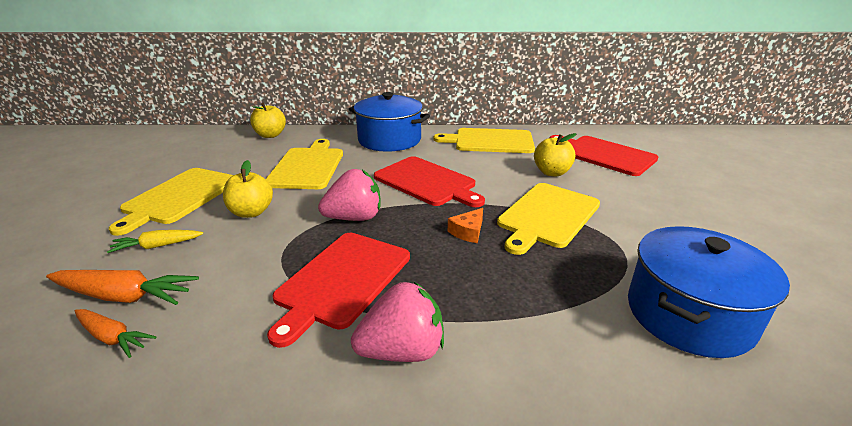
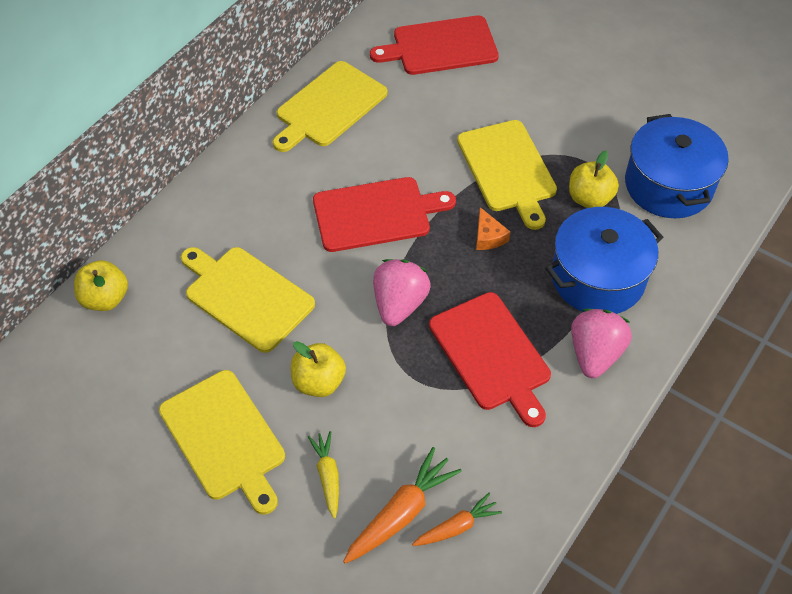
camera: 55 degrees left, 25 degrees up
(157, 246) = (328, 476): yellow carrot -> yellow carrot turned 150 degrees clockwise
(389, 140) = (240, 189): blue pot -> blue pot (598, 278)
(551, 172) = (440, 110): yellow apple -> yellow apple (589, 198)

